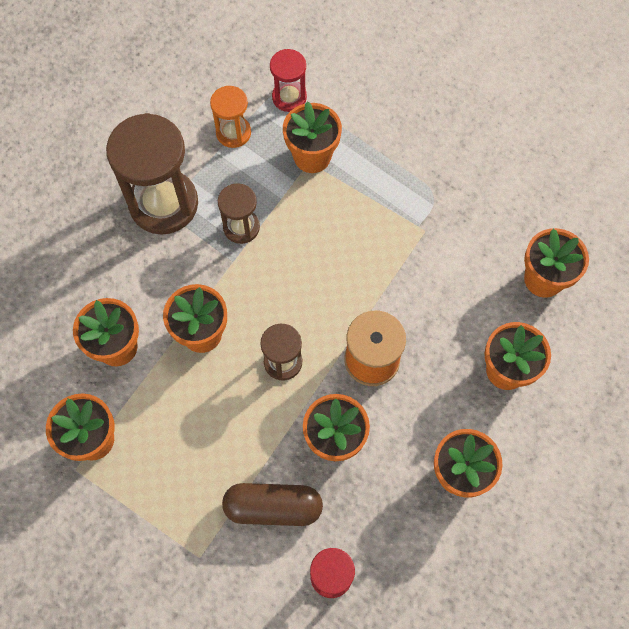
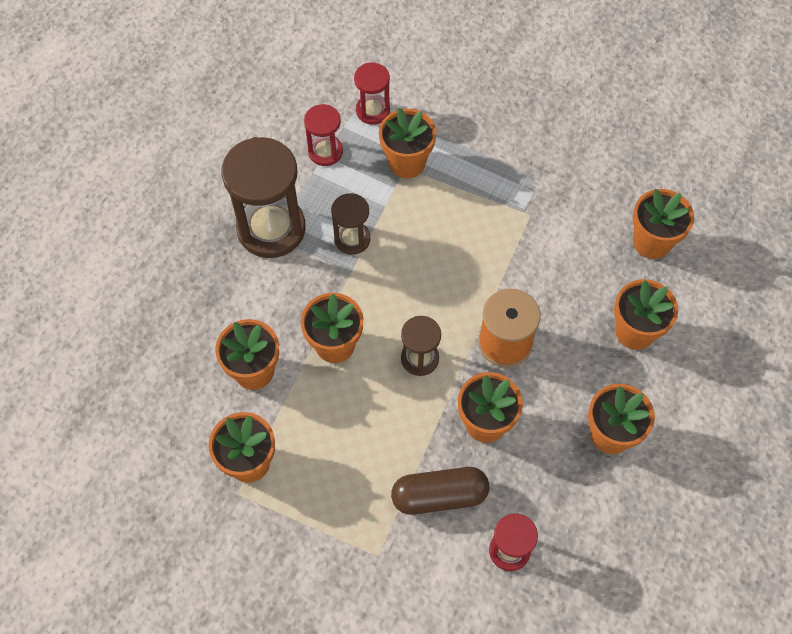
camera: 10 degrees left, 5 degrees down
(233, 133) = (325, 152): orange hourglass -> red hourglass

